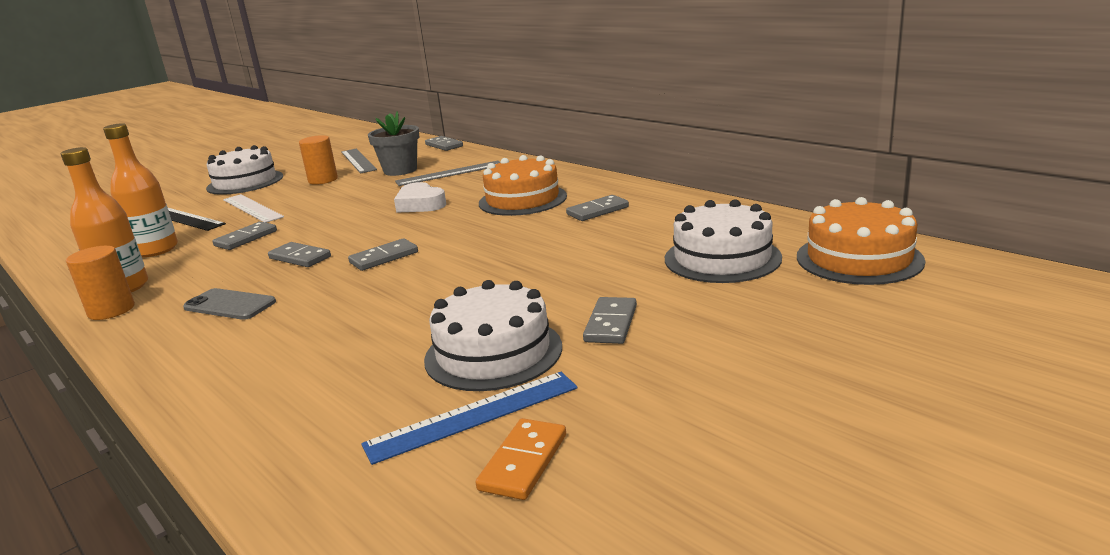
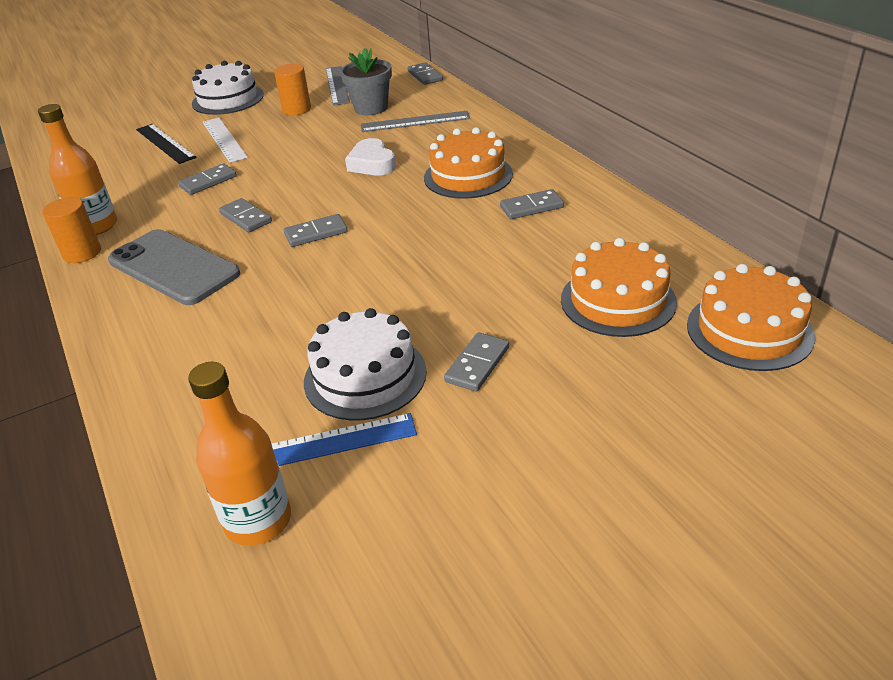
camera: 15 degrees right, 15 degrees up
(156, 250) = (132, 181): orange bottle -> orange bottle (258, 521)
(230, 305) = (174, 267): grey phone -> grey phone, size x1.76
(523, 462) = (343, 504): orange domino -> none
(722, 258) = (618, 300): white cake -> orange cake

